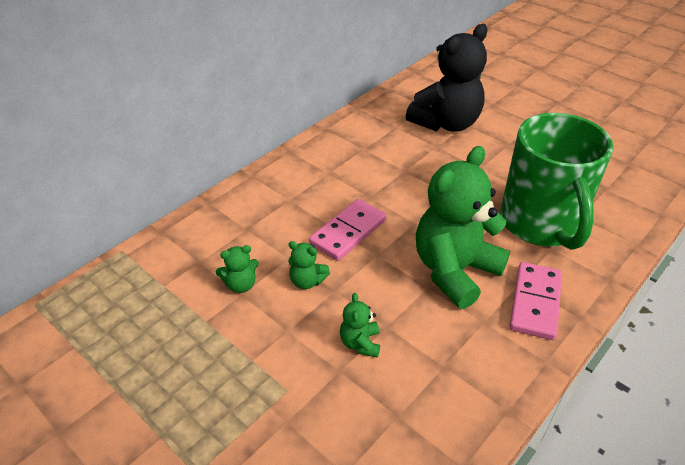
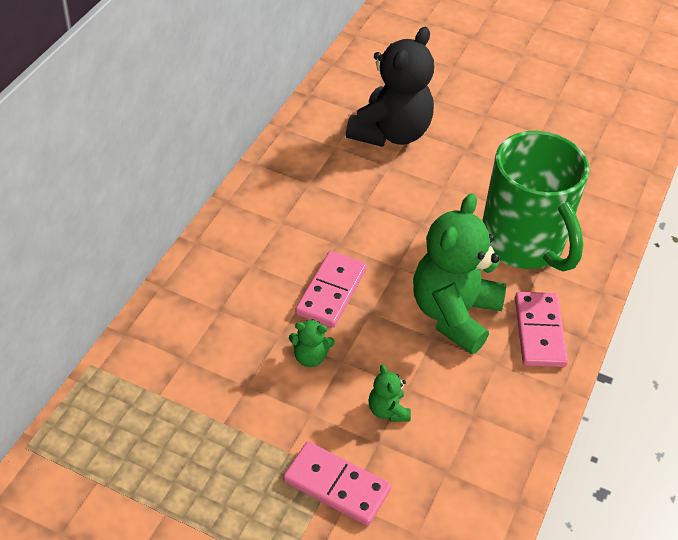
camera: 20 degrees left, 5 degrees up
(241, 285) = (242, 376): green teddy bear -> none
(283, 403) = (336, 486): none -> pink domino

